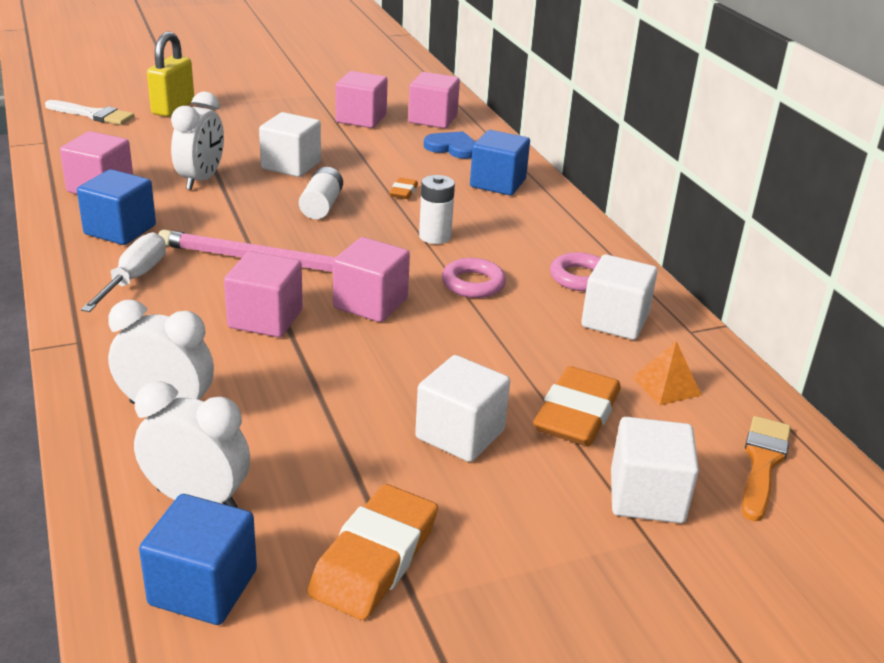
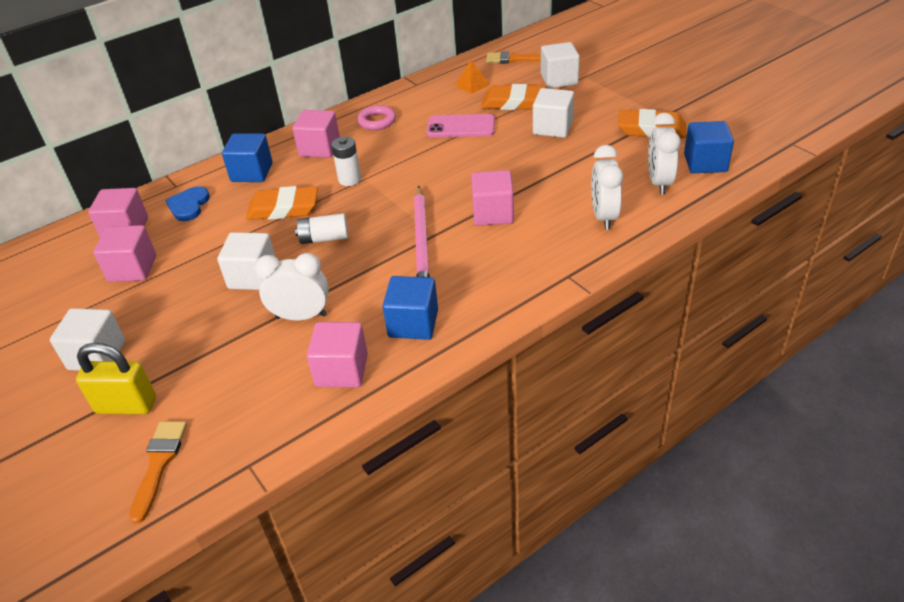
camera: 100 degrees left, 10 degrees up
(93, 114) = (159, 464): white brush -> orange brush
(134, 279) = (480, 285): white screwdriver -> none
(370, 303) = (450, 182): pink cube -> pink cube (319, 148)
(403, 192) = (283, 208): orange eraser -> orange eraser, size x2.12
(473, 283) = (405, 153): pink ring -> none
(520, 343) = (461, 127): none -> pink phone
(615, 321) = (419, 105): white cube -> white cube (97, 355)

